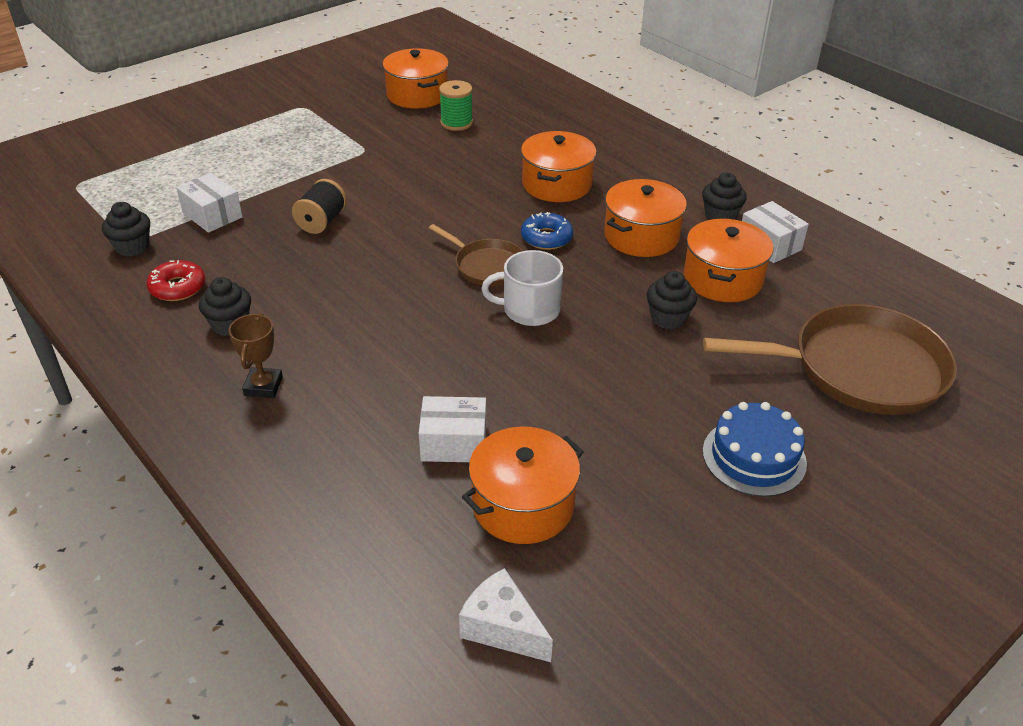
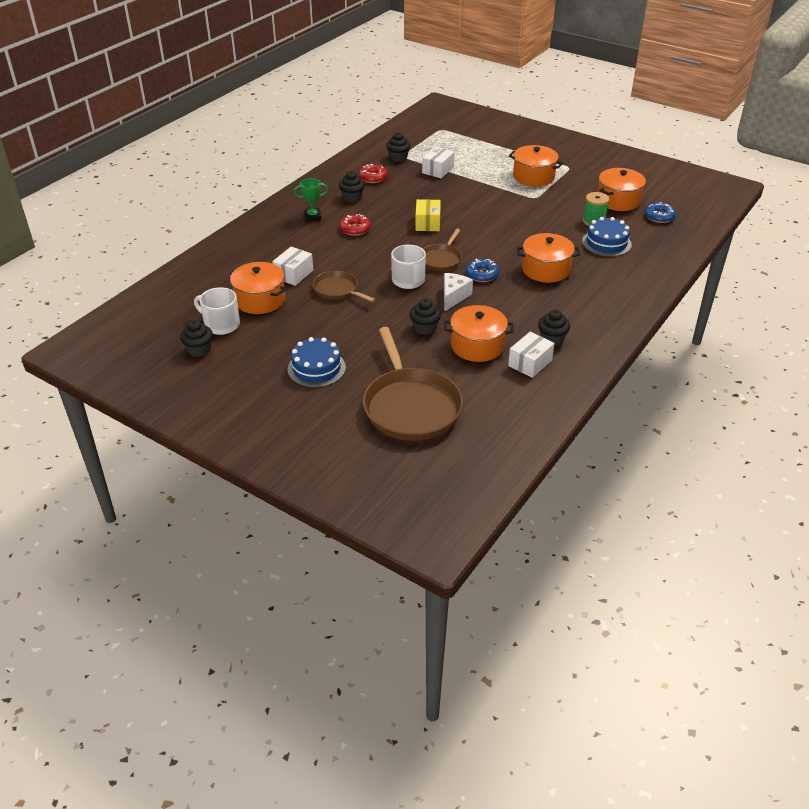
camera: 75 degrees right, 0 degrees up
(263, 386) = (312, 217): brown trophy -> green trophy
(321, 222) = (451, 201): black spool -> none
(342, 339) = (355, 229): none -> red donut
(374, 258) = (427, 223): none -> yellow box
(454, 443) = (293, 274): white box -> white box turned 45 degrees clockwise
(473, 80) = (659, 217): none -> blue donut
(502, 628) = (188, 305): white cheese -> white cheese (453, 297)
(514, 127) = (606, 243): none -> blue cake
(528, 394) = (337, 290): none -> brown pan
(589, 577) = (221, 324): none -> white mug
(641, 236) = (506, 309): orange pot -> orange pot (533, 177)
(669, 625) = (199, 350): none -> black cupcake

